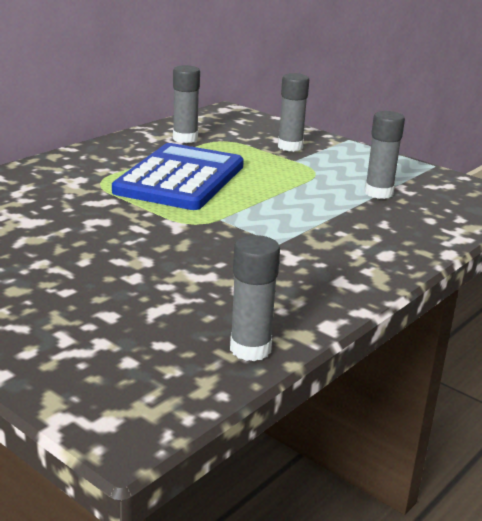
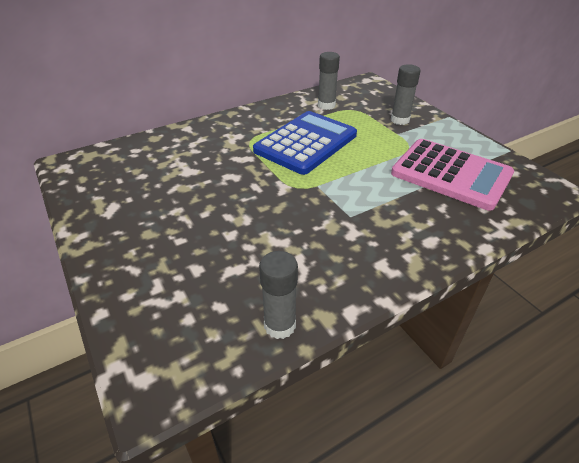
camera: 20 degrees right, 15 degrees up
(378, 193) = (451, 174): grey glue stick -> pink calculator

